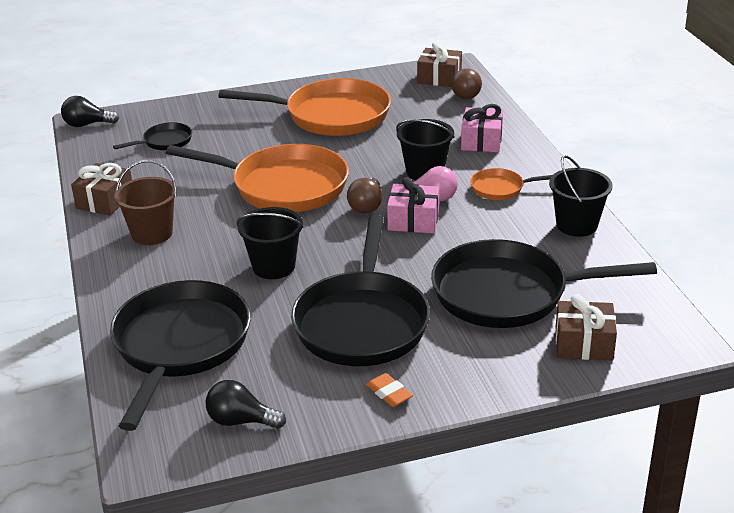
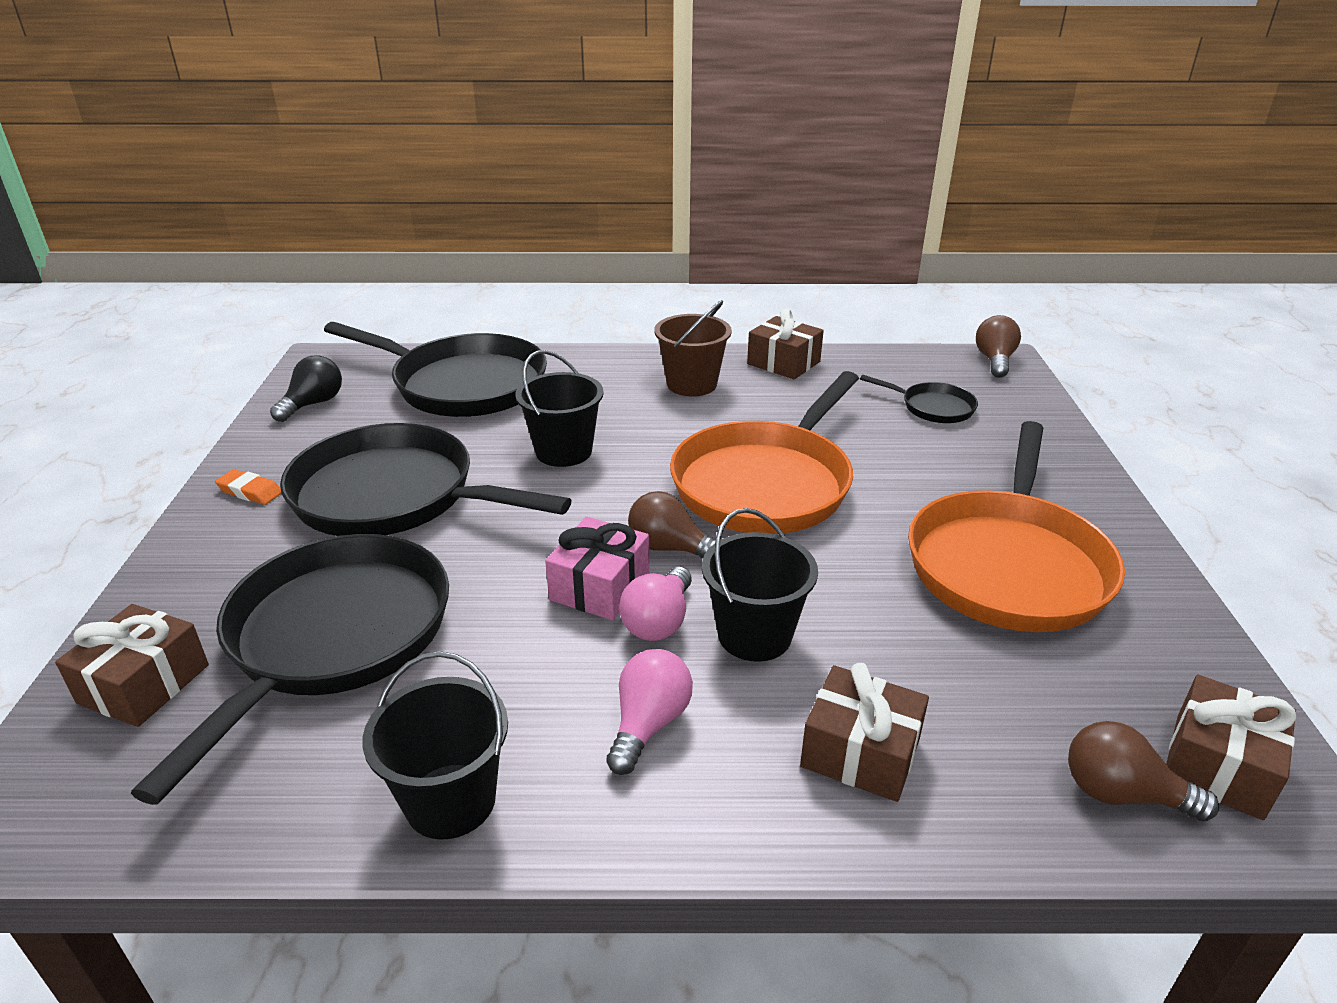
camera: 105 degrees right, 0 degrees up
(87, 124) = (994, 361): black light bulb -> brown light bulb
(165, 141) = (933, 407): black pan -> black pan turned 45 degrees counterclockwise
(389, 393) = (250, 491): orange eraser -> orange eraser turned 45 degrees clockwise
(481, 141) = (860, 752): pink gift -> brown gift
(500, 188) = (648, 724): orange pan -> pink light bulb

